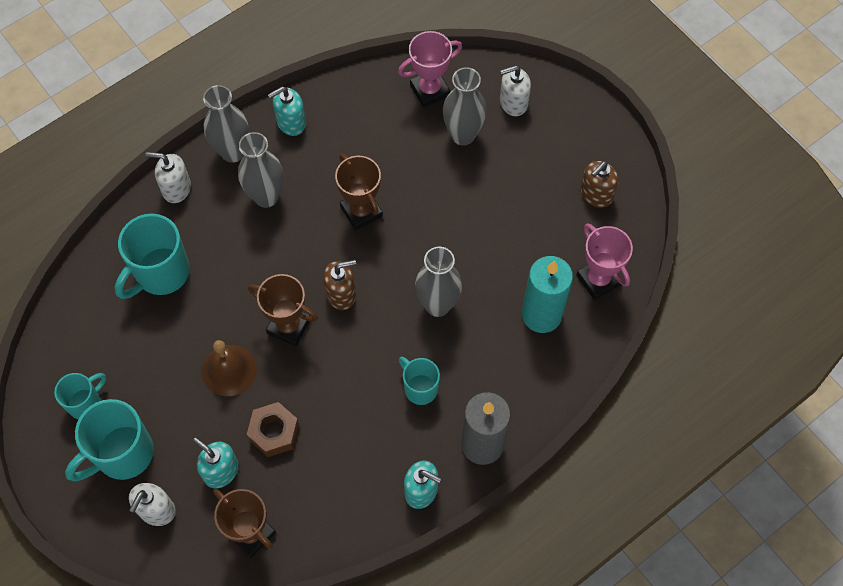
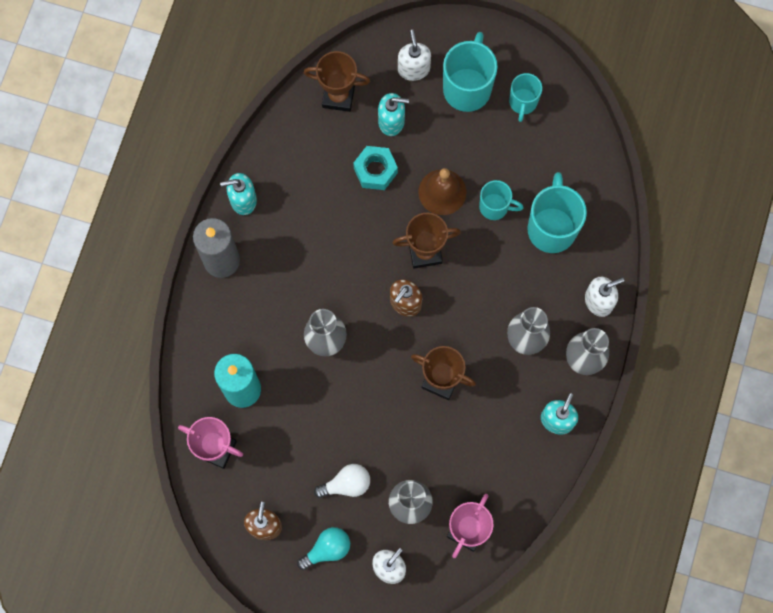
camera: 145 degrees right, 10 degrees up
(274, 432) = (375, 170): brown nut -> turquoise nut
(420, 388) = (295, 271): turquoise mug -> turquoise mug (495, 207)
(503, 183) = (346, 484): none -> white light bulb
(554, 145) = (327, 549): none -> turquoise light bulb

